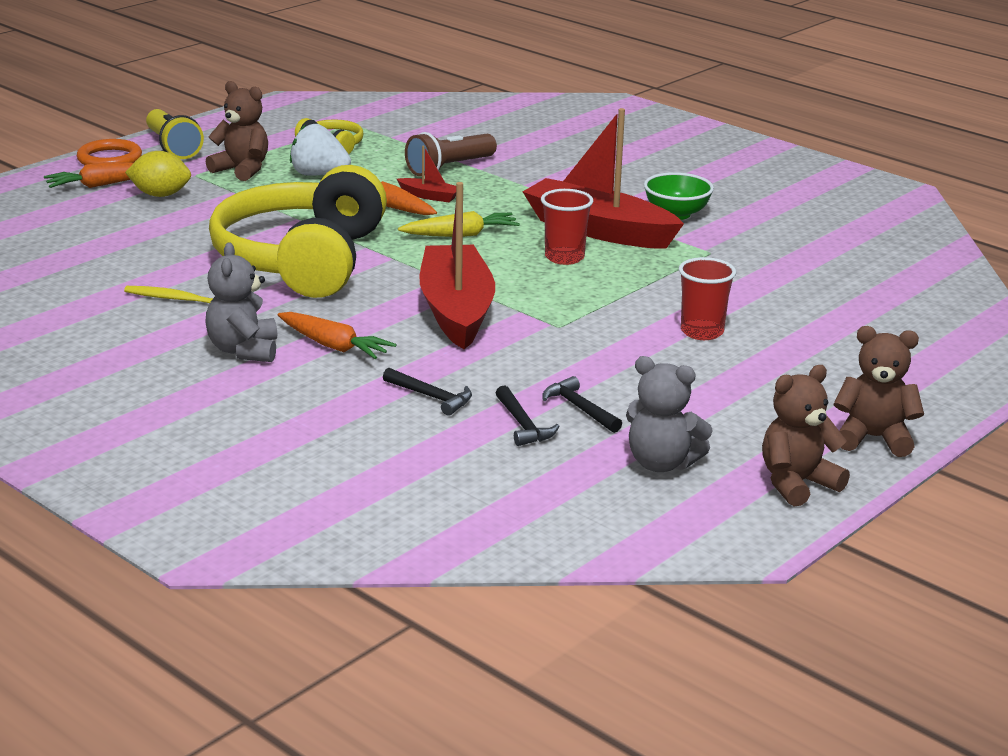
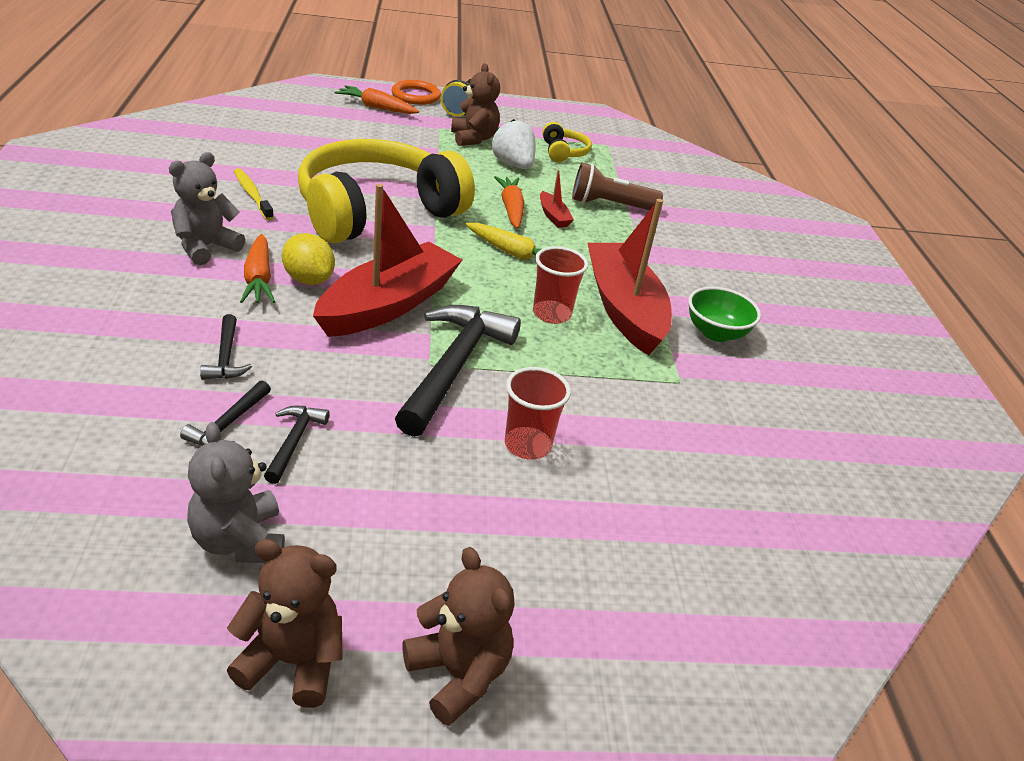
camera: 40 degrees right, 10 degrees up
(160, 195) = (393, 129): yellow lemon -> yellow lemon (308, 280)
(576, 319) = (454, 367): none -> black hammer

